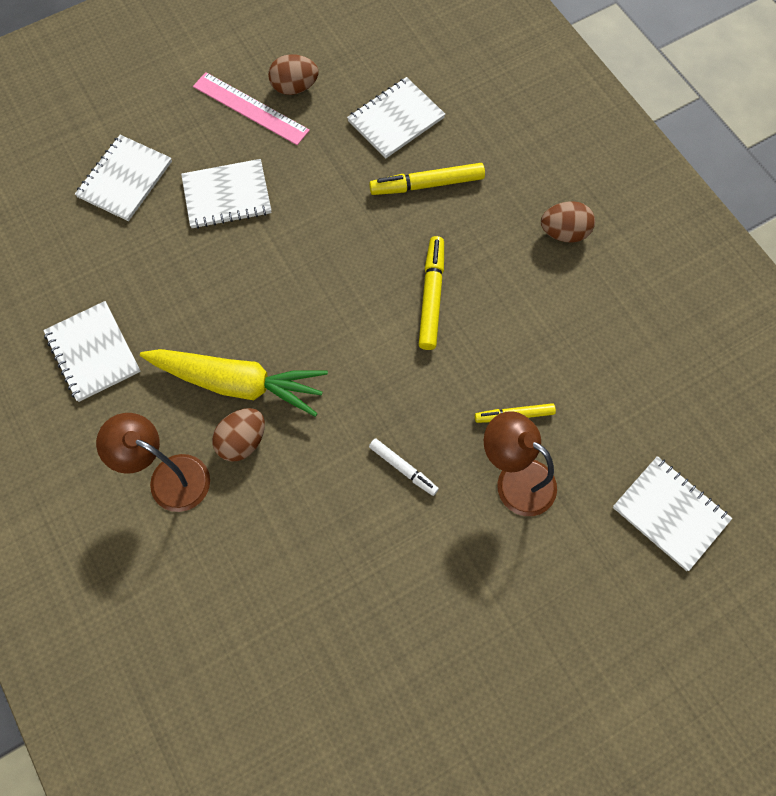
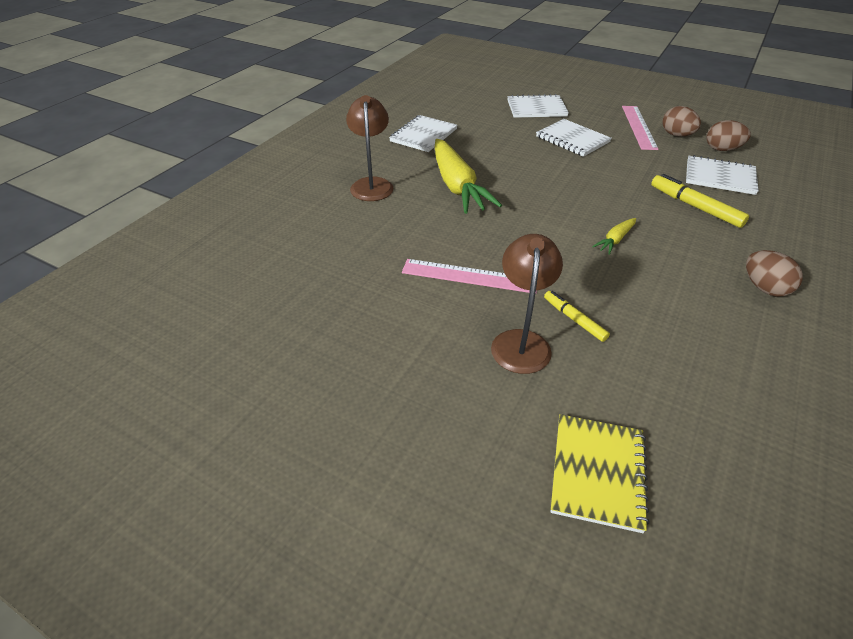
camera: 60 degrees right, 25 degrees down
(242, 441) = (420, 201): brown egg -> brown egg (722, 149)
(403, 468) = (469, 276): white marker -> pink ruler
(431, 297) = (615, 240): yellow marker -> yellow carrot
(670, 513) = (597, 472): white notebook -> yellow notebook

